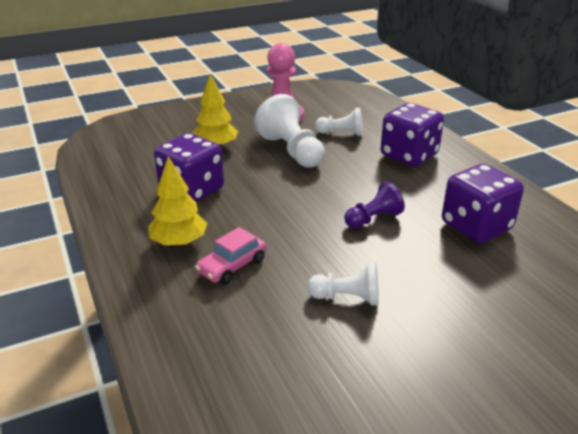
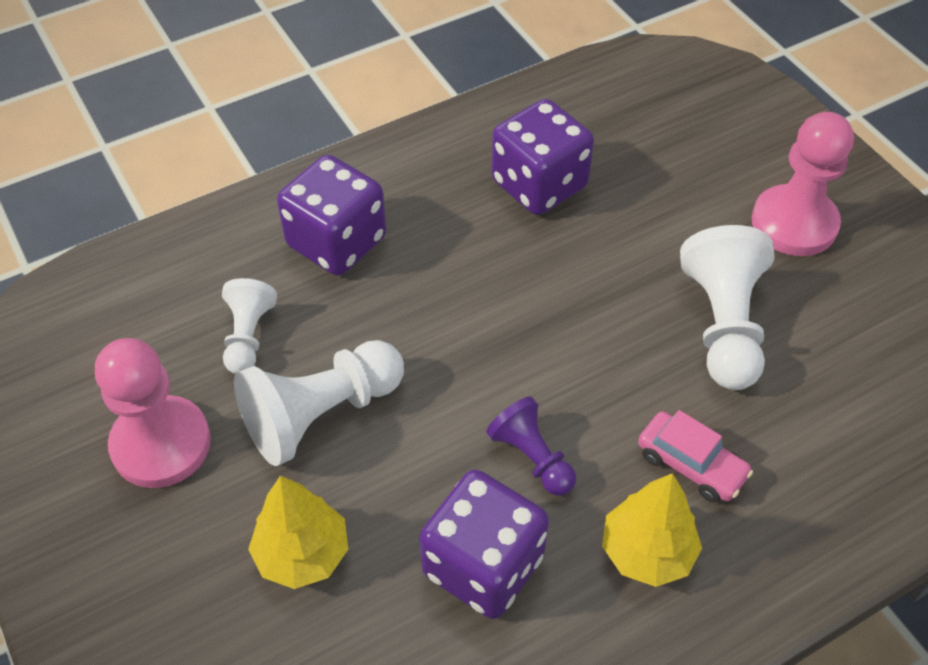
camera: 95 degrees left, 20 degrees up
(347, 298) = (723, 325): white pawn -> white pawn, size x1.70
(373, 219) = (538, 295): purple pawn -> purple pawn (532, 457)
(466, 360) = (794, 223): none -> pink pawn

